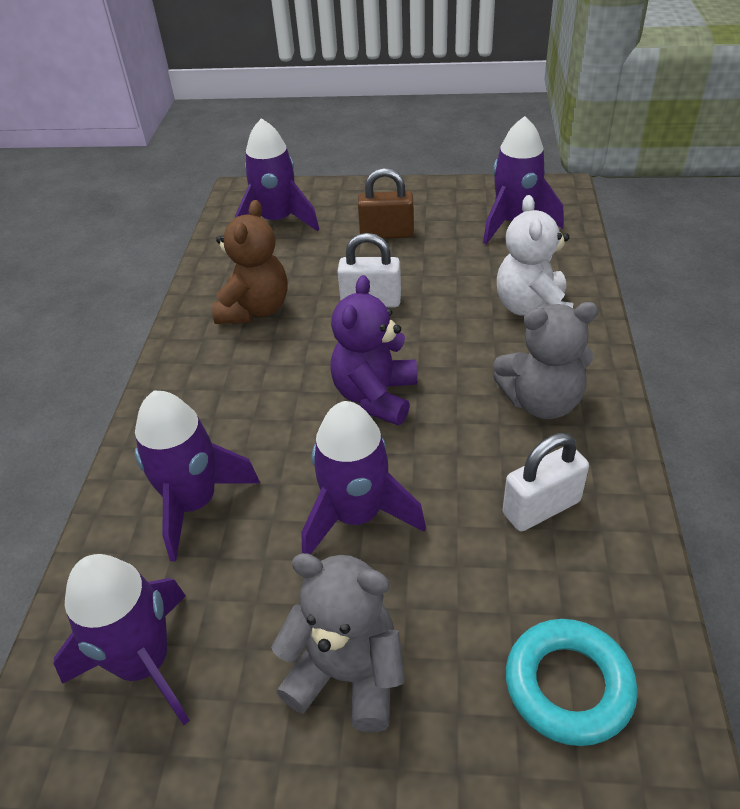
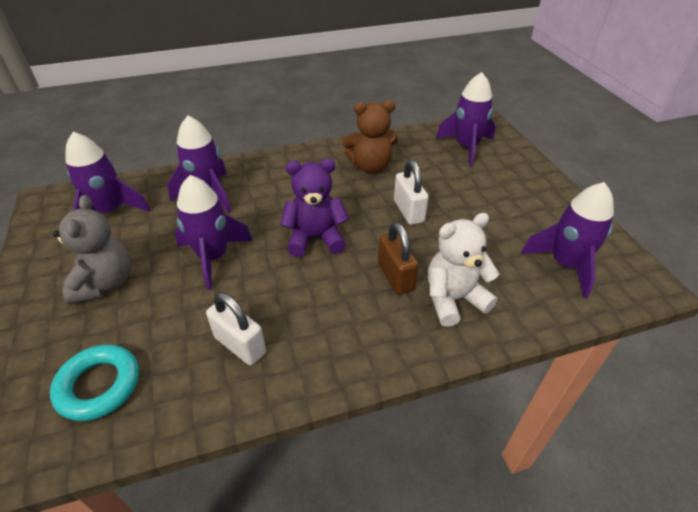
camera: 65 degrees right, 0 degrees up
(387, 234) = (491, 198): brown padlock -> brown padlock (395, 276)
(541, 402) = (345, 326): grey teddy bear -> none

